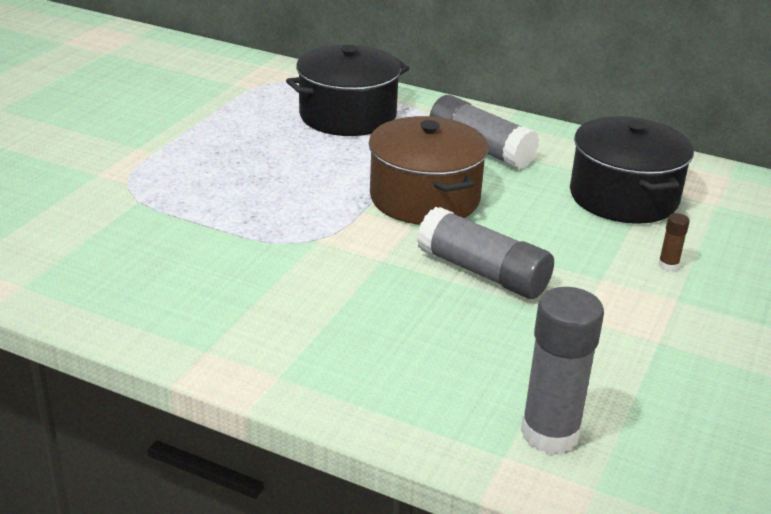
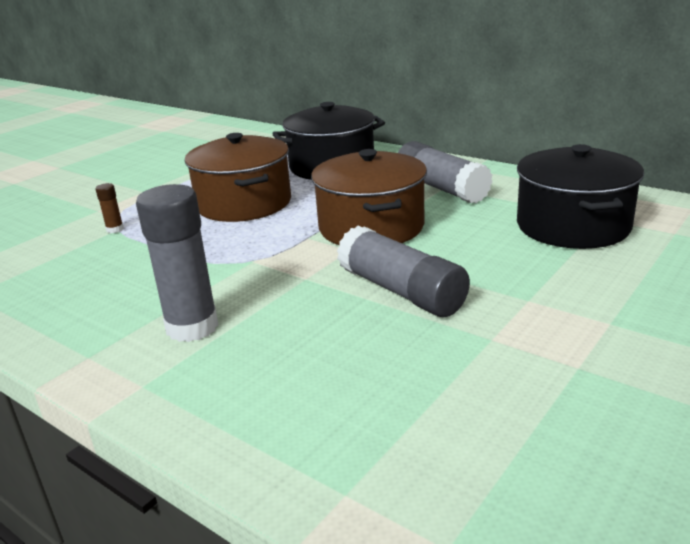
camera: 15 degrees right, 5 degrees down
(270, 167) = (244, 203): none -> brown pot
(550, 433) = (412, 469): grey glue stick -> grey glue stick (192, 327)
(668, 265) = (608, 288): brown glue stick -> brown glue stick (115, 229)

